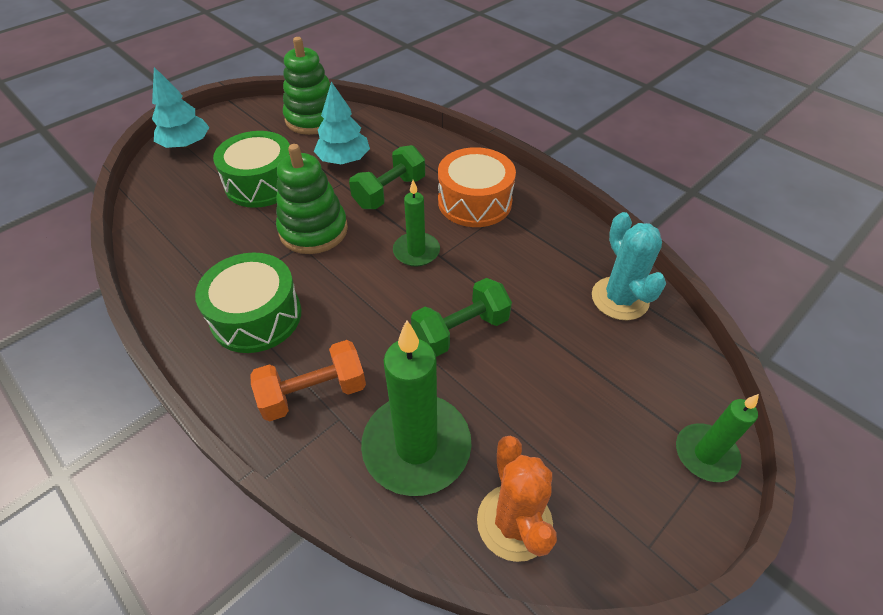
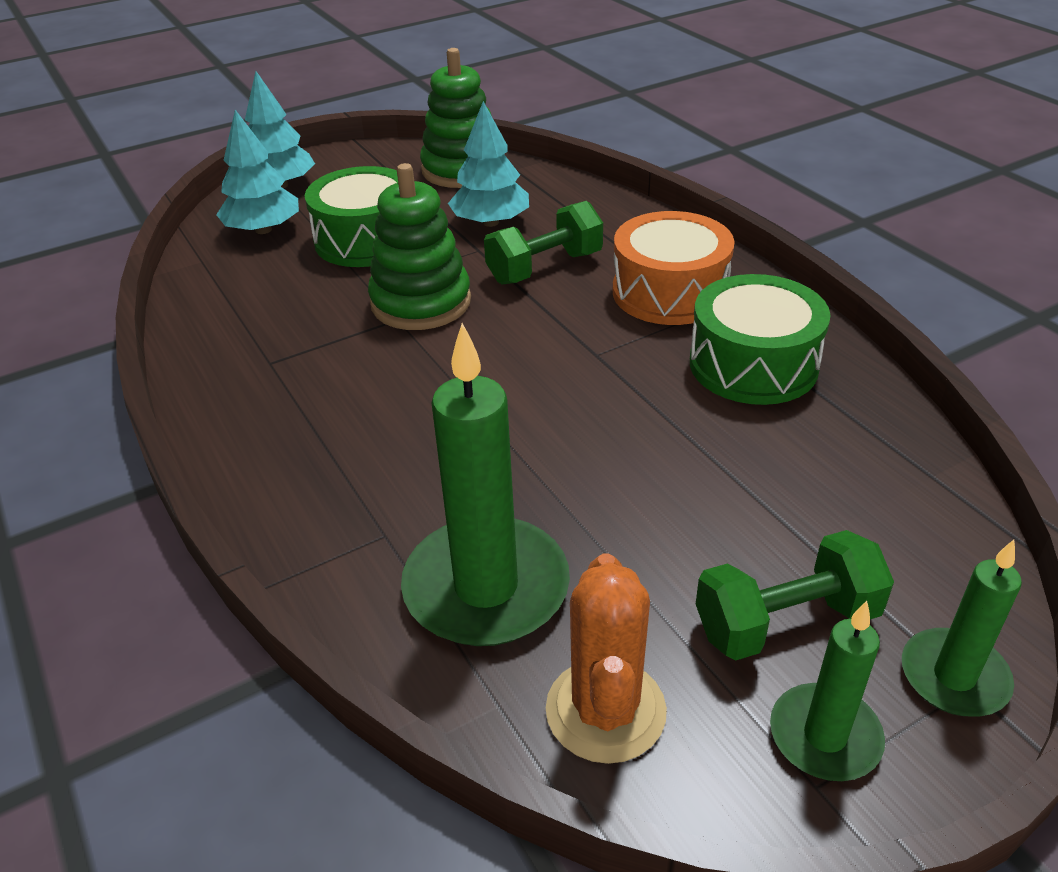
camera: 15 degrees right, 10 degrees down
(184, 183) = (263, 230): none -> turquoise tree
(256, 316) = (310, 395): green drum -> green drum (753, 364)
(314, 393) = (359, 498): orange dumbbell -> none
(416, 251) = (561, 344): green candle -> green candle (825, 736)
(461, 331) = (598, 452): green dumbbell -> green dumbbell (786, 622)
(619, 298) = (867, 444): turquoise cactus -> none

